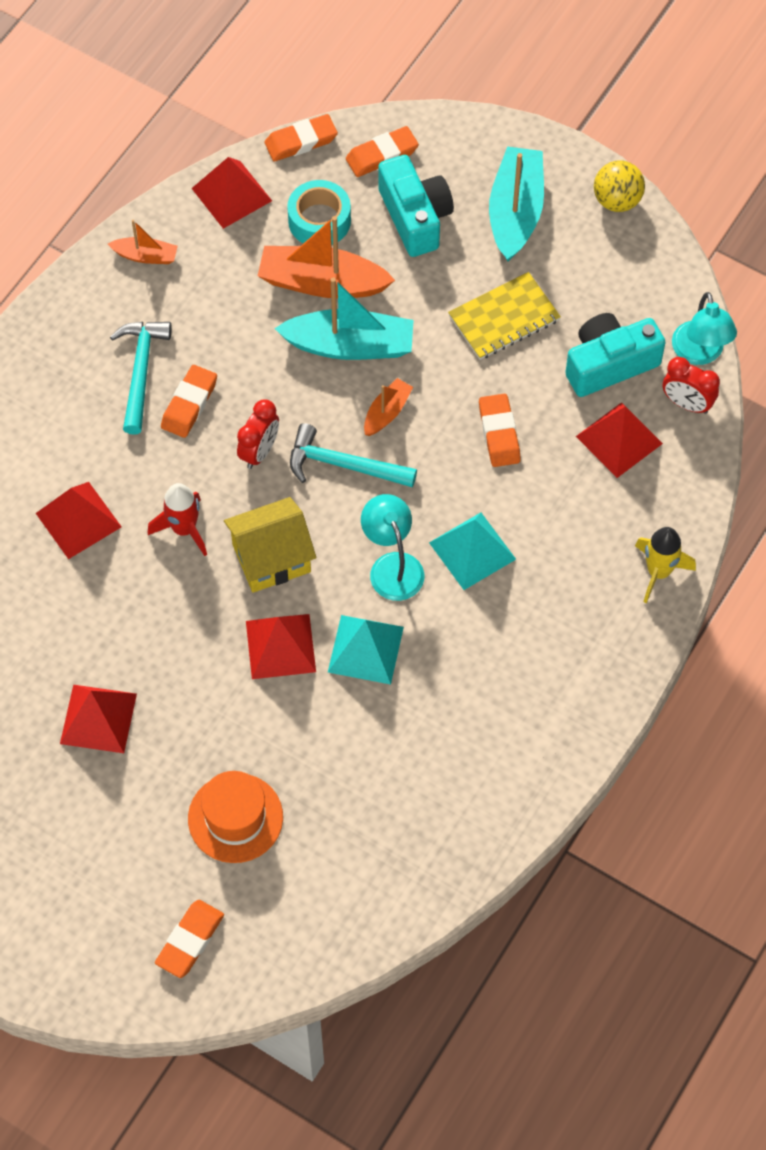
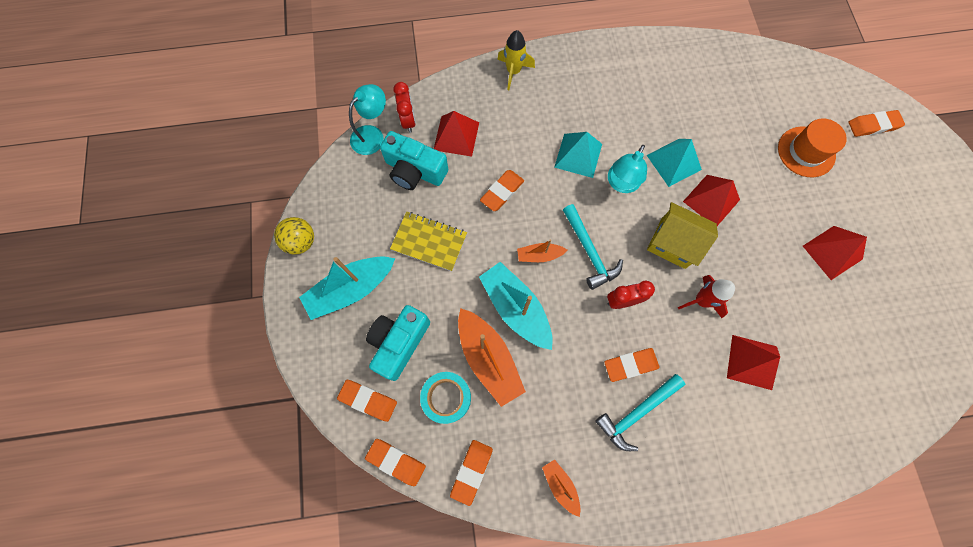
camera: 130 degrees left, 10 degrees up
(231, 194) = (471, 471): red pyramid -> orange eraser

